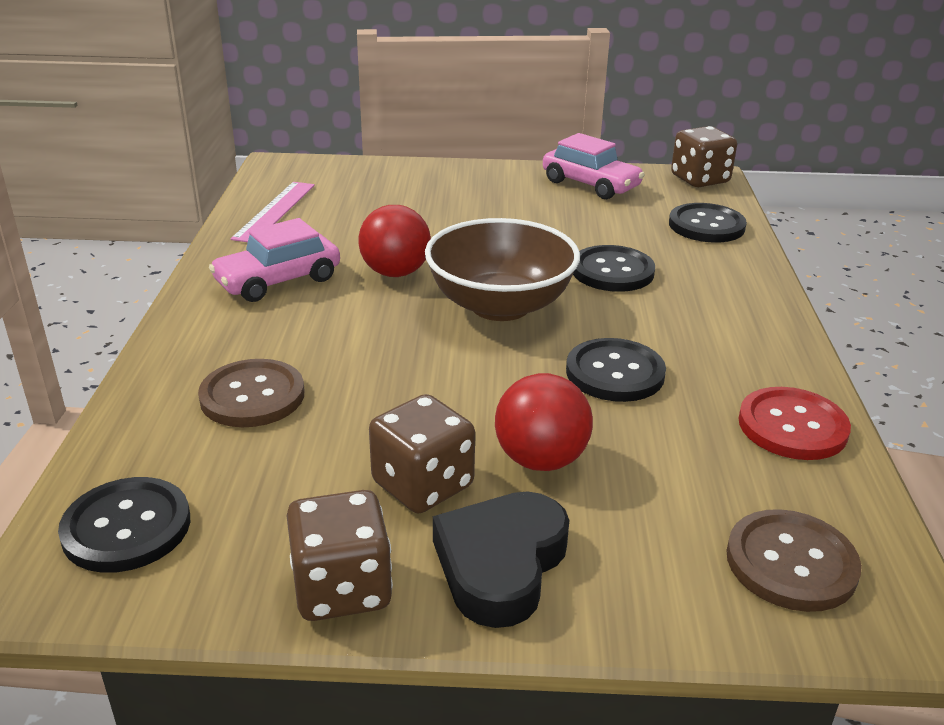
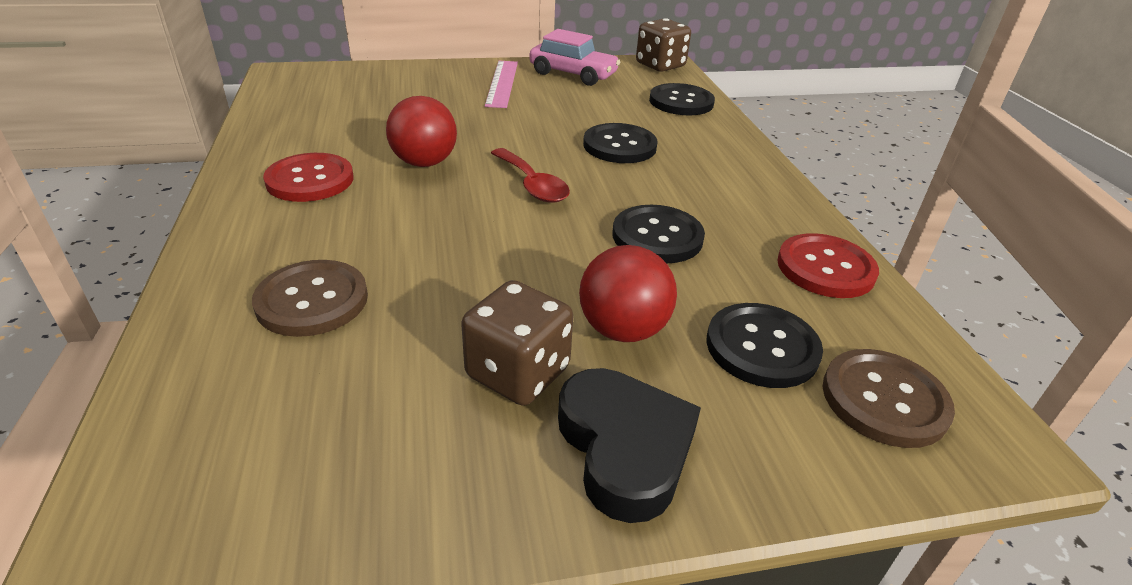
camera: 15 degrees left, 5 degrees up
(127, 527) = (198, 475): black button -> black button (762, 347)
(275, 211) = (290, 114): pink ruler -> pink ruler (502, 83)
(278, 281) = (310, 180): pink car -> red button
(342, 588) = (469, 507): brown dice -> none
(500, 305) = (532, 185): brown bowl -> red spoon
(501, 564) = (624, 448): black heart -> black heart turned 150 degrees clockwise

